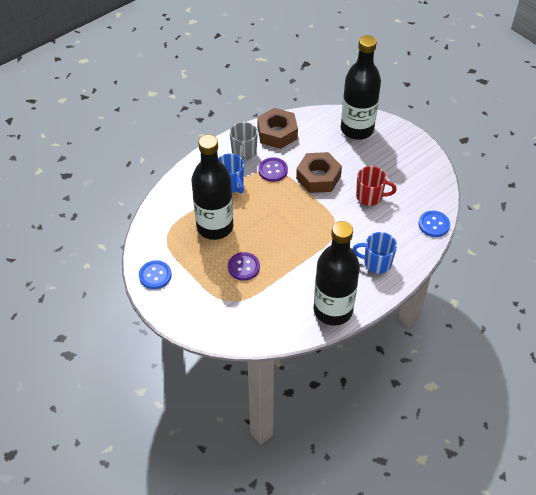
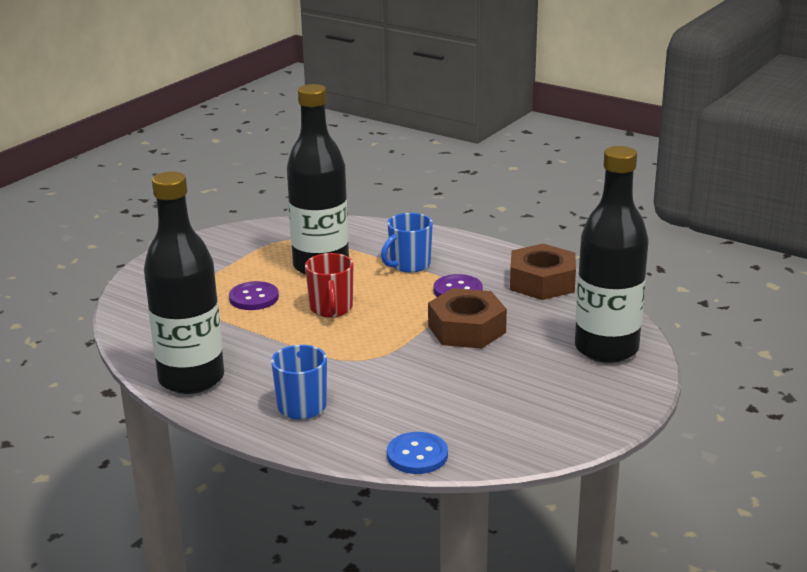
camera: 75 degrees right, 25 degrees down
(155, 275) = (219, 243): blue button -> none
(244, 153) = (480, 264): grey mug -> none
(370, 197) = (450, 381): red mug -> red mug (331, 309)

